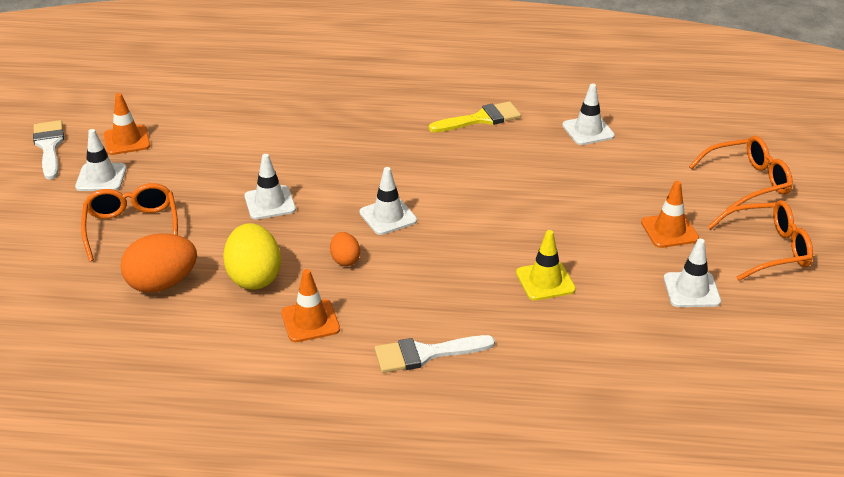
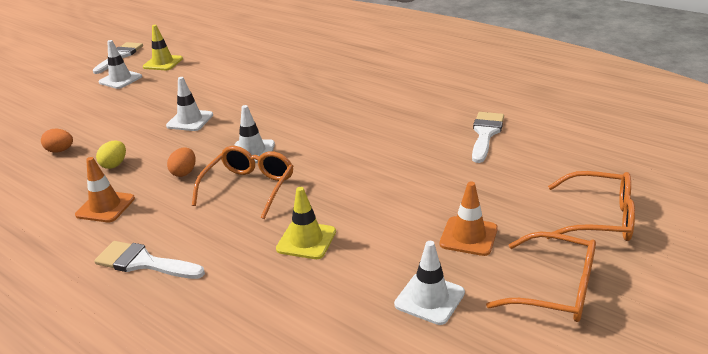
camera: 35 degrees right, 5 degrees down
(127, 140) = (163, 63): orange traffic cone -> yellow traffic cone
(132, 228) = (94, 112): orange glasses -> orange glasses (249, 188)
(162, 284) = (60, 150): orange egg -> orange egg, size x0.53
(254, 277) = (114, 165): yellow egg -> yellow egg, size x0.53
(480, 119) = (405, 104): yellow brush -> none
(588, 131) = (485, 134): white traffic cone -> white brush

